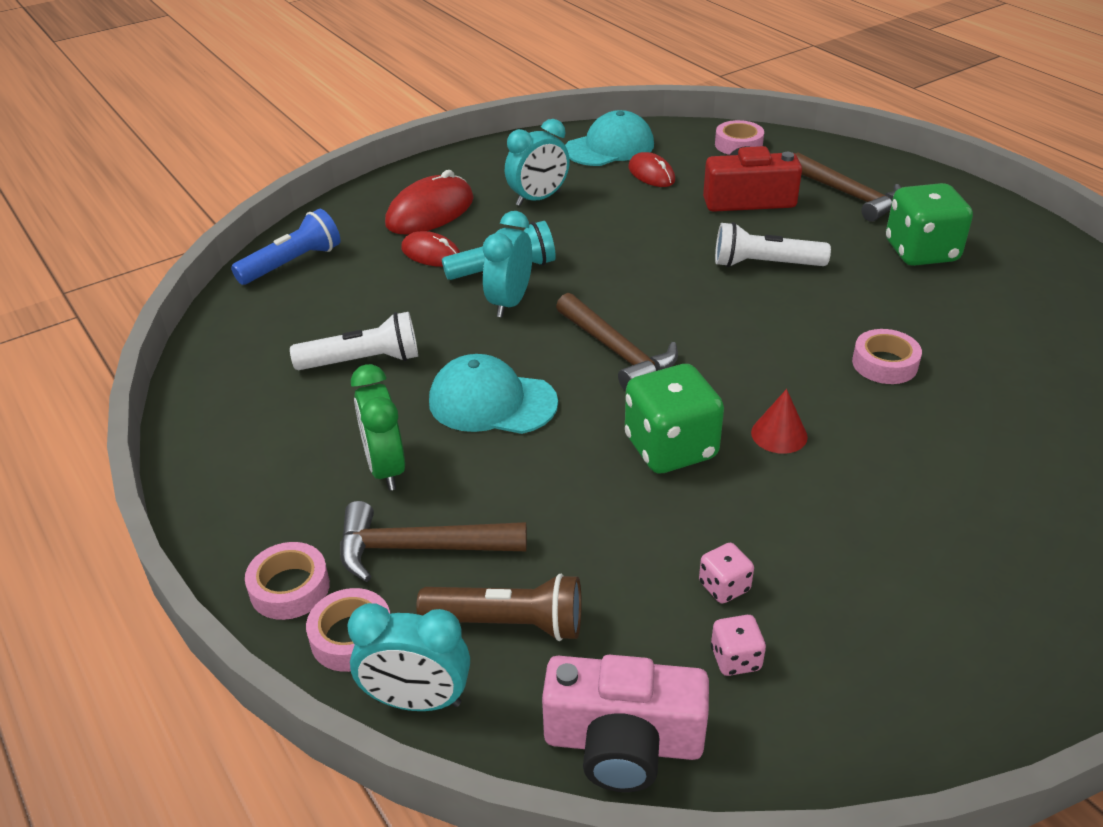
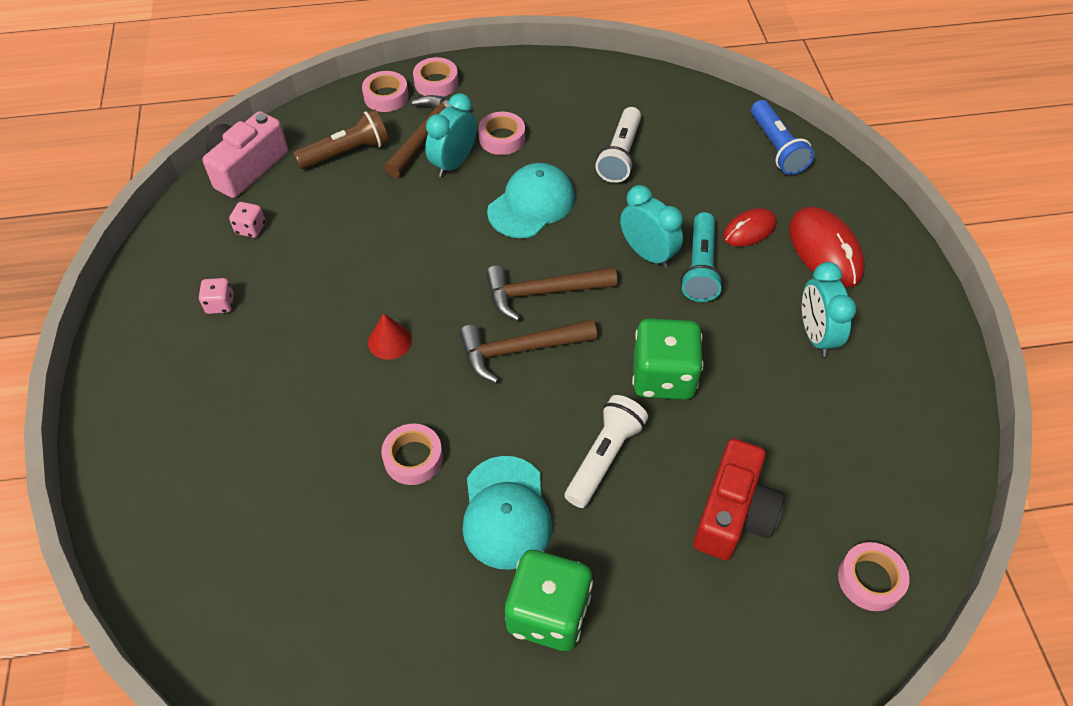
camera: 115 degrees right, 15 degrees up
(385, 468) = (502, 138): green clock -> pink tape
(417, 701) = (330, 108): turquoise clock -> turquoise clock (453, 163)
(508, 623) = (347, 152): brown flashlight -> brown flashlight turned 150 degrees counterclockwise
(610, 147) = (911, 443): turquoise cap -> turquoise cap (506, 512)
(651, 174) = (829, 453): red mouse -> none
(670, 448) = (421, 275): green dice -> green dice (663, 377)
(724, 587) = (296, 247): pink dice -> pink dice (220, 304)
(849, 195) = (695, 623): brown hammer -> brown hammer (520, 350)

